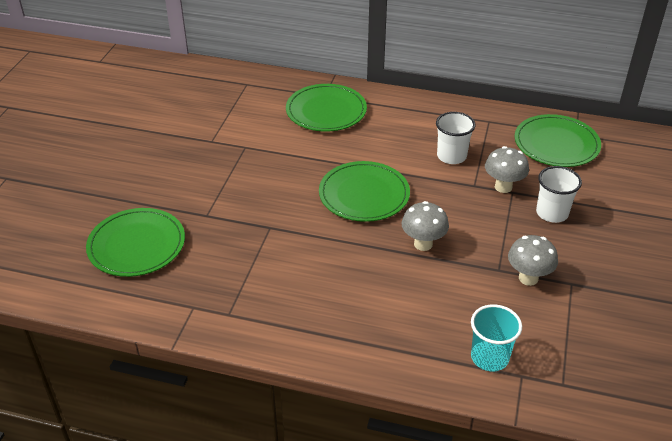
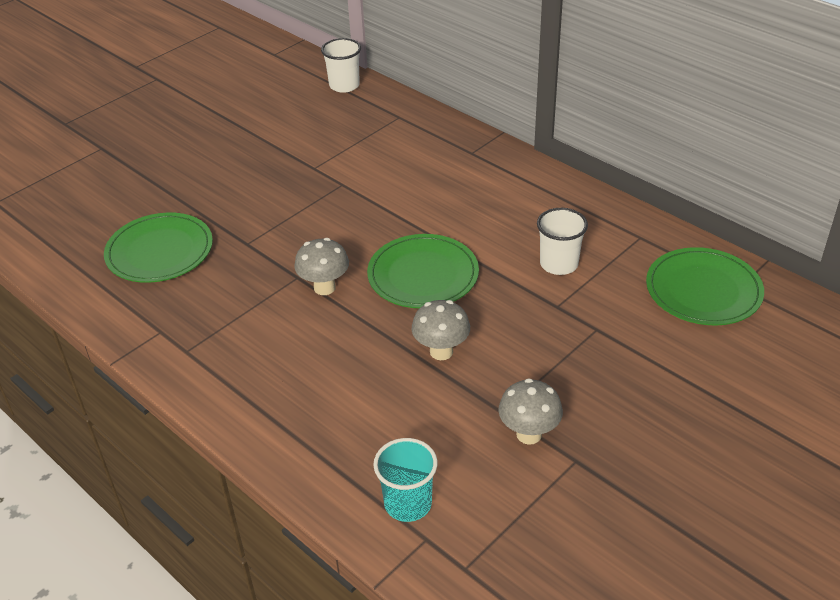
camera: 30 degrees right, 0 degrees up
(326, 111) = (459, 170): green plate -> none
(503, 187) = (590, 319): grey mushroom -> grey mushroom (324, 288)
(552, 213) = (624, 370): white cup -> white cup (344, 85)

